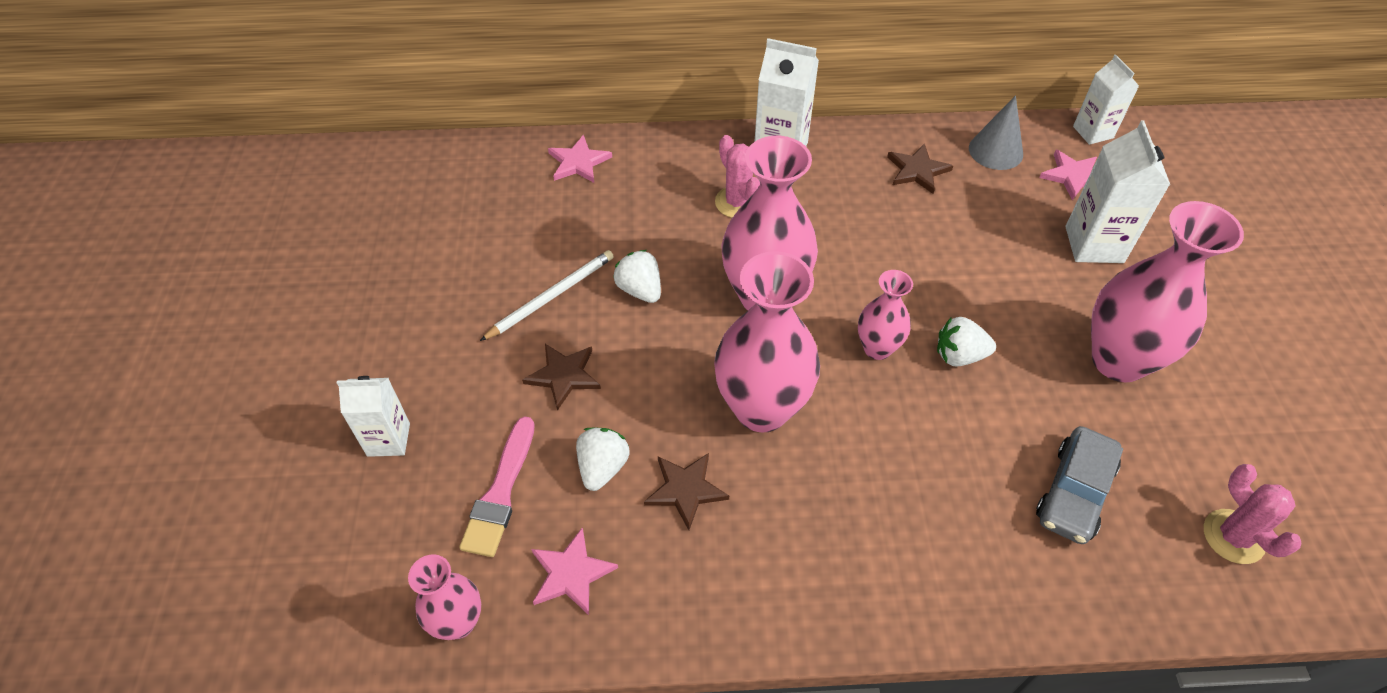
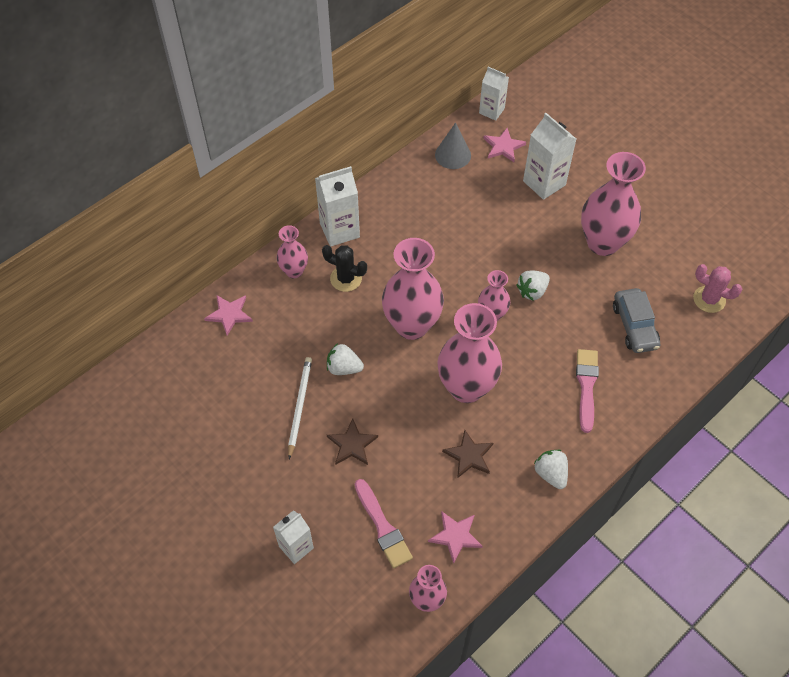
camera: 40 degrees left, 5 degrees up
(602, 467) = (419, 475): white strawberry -> white strawberry (551, 474)
(688, 162) = (294, 271): none -> pink vase
(737, 202) = (346, 279): pink cactus -> black cactus
(917, 170) = (423, 194): brown star -> none
(928, 520) = (586, 386): none -> pink brush

